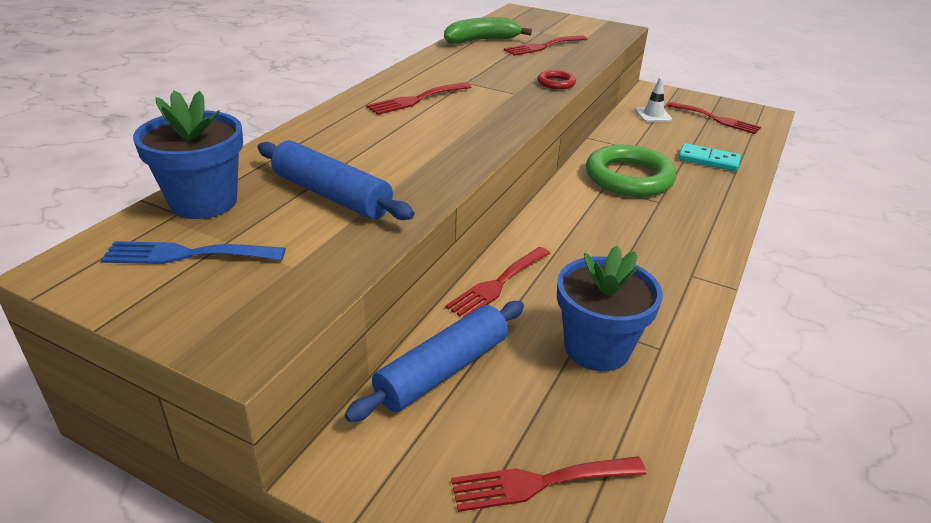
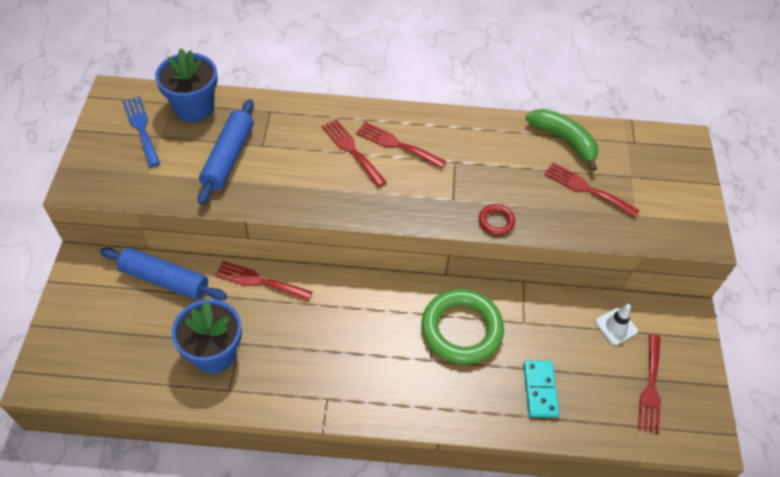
camera: 65 degrees right, 20 degrees up
(539, 483) = (96, 350): red fork -> red fork (351, 150)

